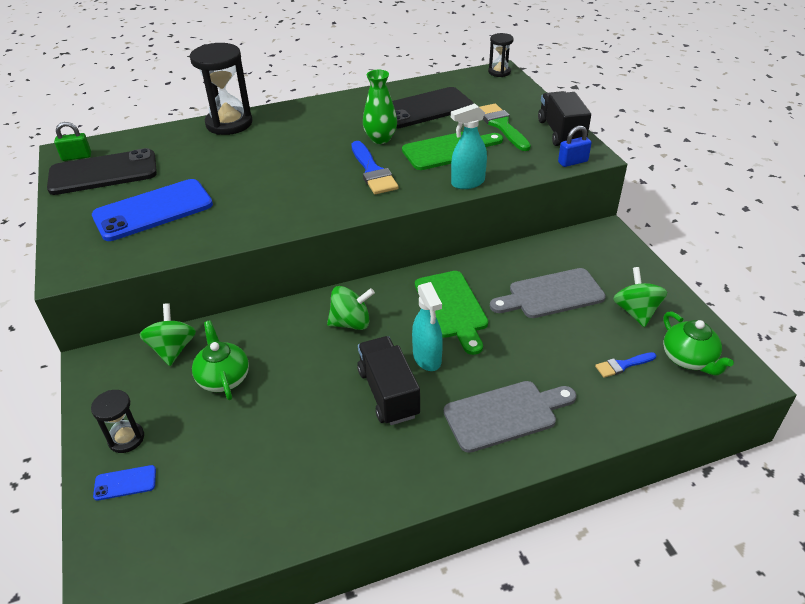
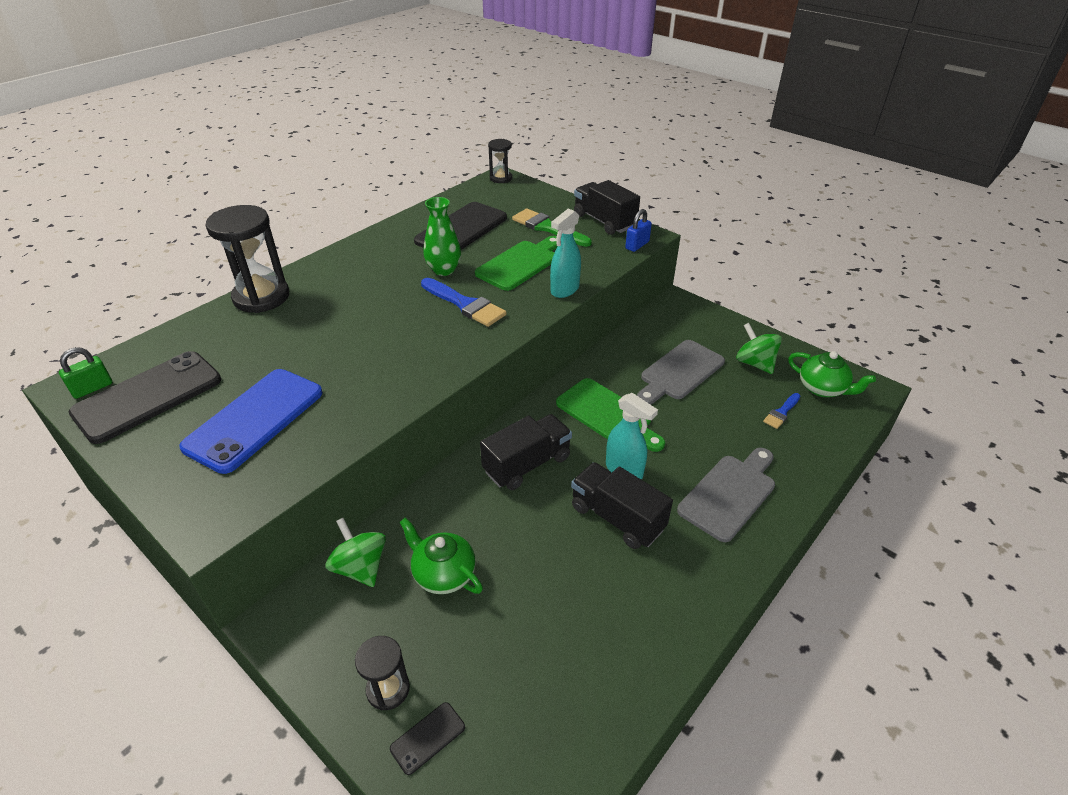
camera: 30 degrees left, 0 degrees up
(125, 483) = (427, 737): blue phone -> black phone
(351, 323) = (527, 464): green spinning top -> black truck

